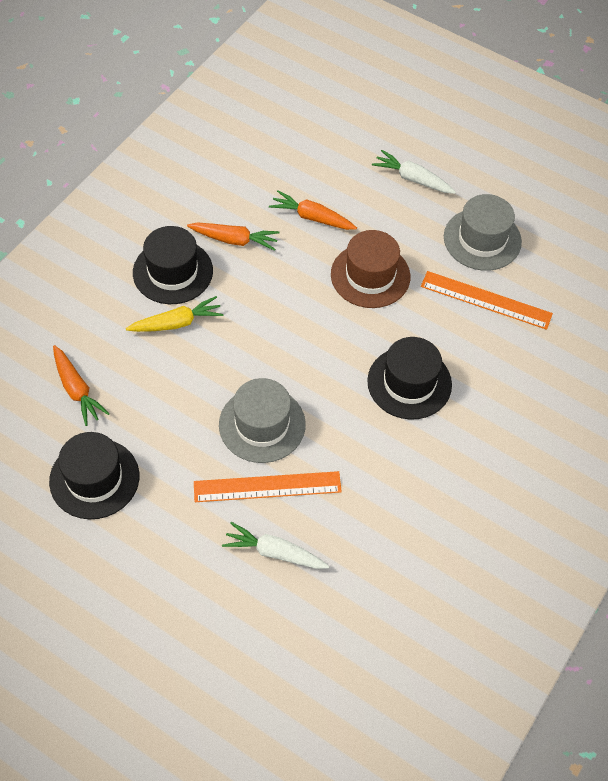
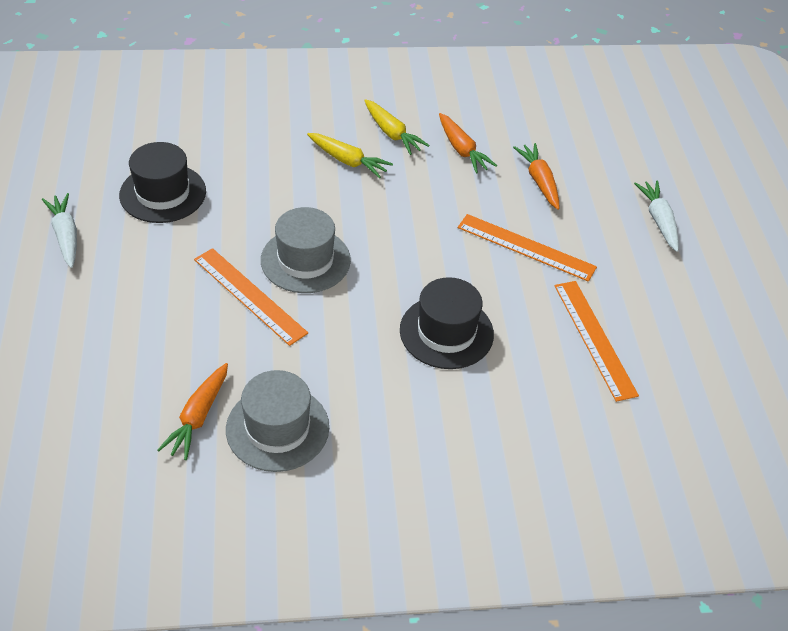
camera: 50 degrees right, 10 degrees down
(77, 390) = (231, 142): orange carrot -> orange carrot (198, 417)
(173, 272) = (392, 133): black hat -> yellow carrot
(274, 552) = (191, 334): white carrot -> white carrot (65, 235)
(370, 275) = (526, 247): brown hat -> orange ruler
(482, 239) = (656, 301): grey hat -> grey hat (277, 428)

